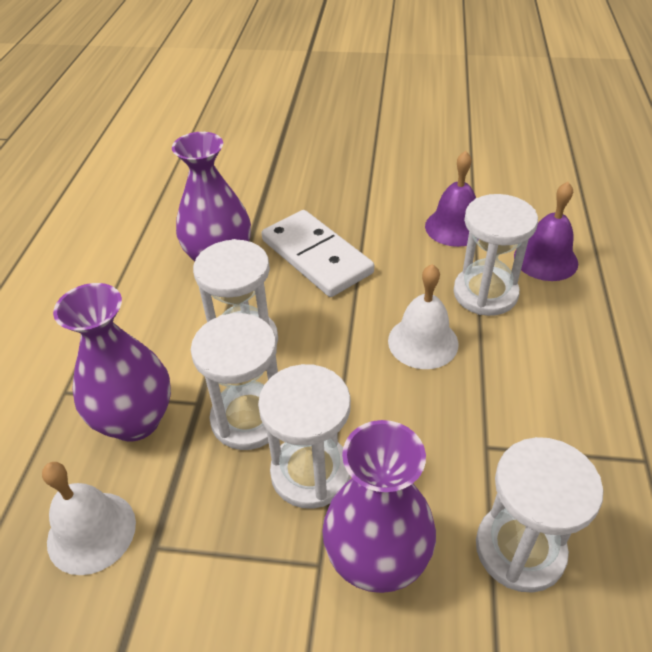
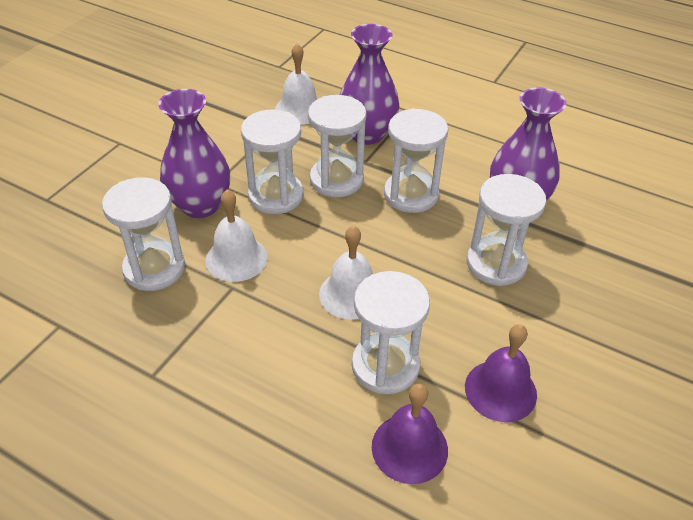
camera: 110 degrees right, 0 degrees up
(316, 256) = (496, 263): white domino -> white hourglass
(443, 464) = (236, 258): none -> white bell

